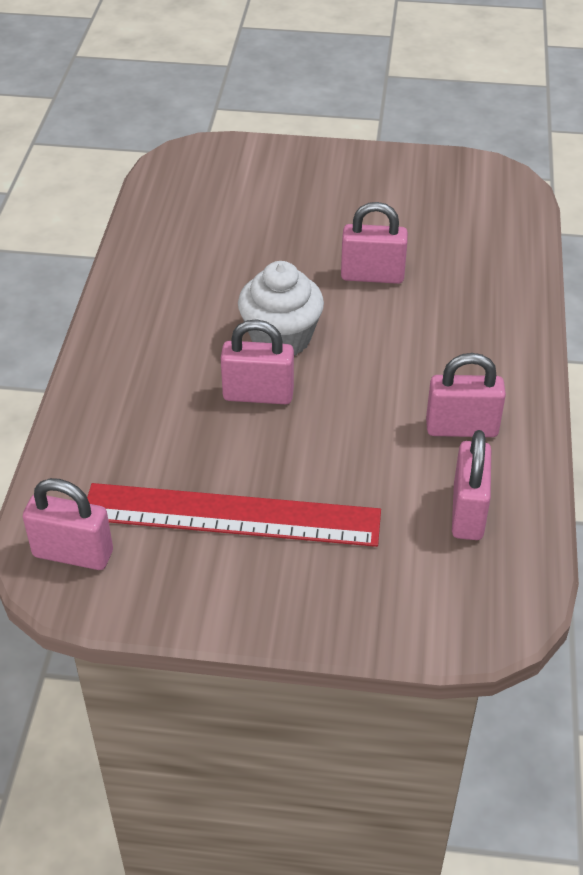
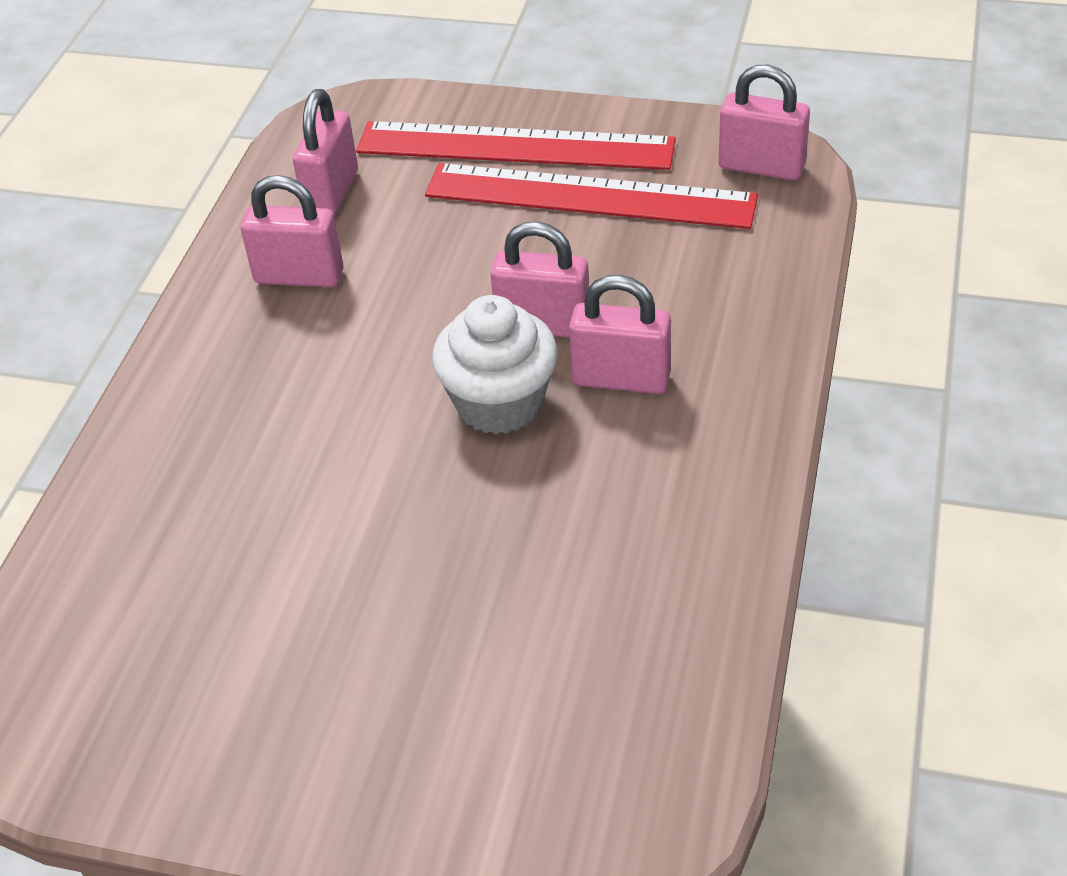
camera: 170 degrees left, 0 degrees up
(308, 573) = (515, 146): none -> red ruler
(372, 276) = (335, 505): pink padlock -> pink padlock (621, 379)

